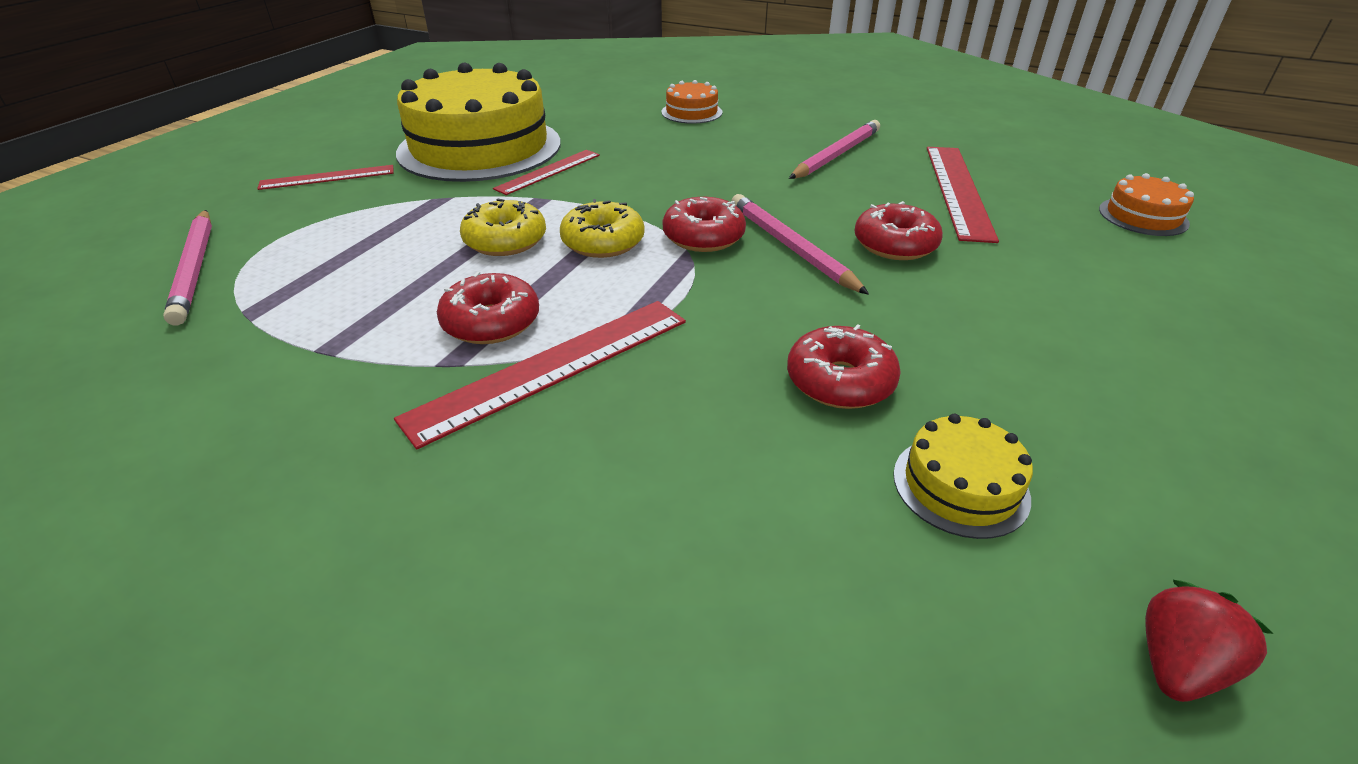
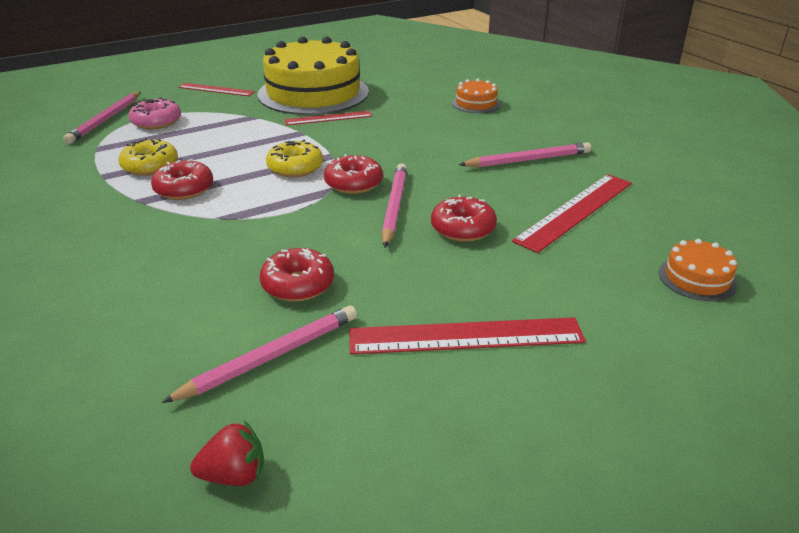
camera: 35 degrees right, 5 degrees down
(296, 246) = (156, 122): none -> pink donut
(505, 241) = (249, 150): yellow donut -> yellow donut (150, 166)
(552, 367) = (178, 220): red ruler -> red ruler (466, 336)
(960, 485) = (271, 357): yellow cake -> pink pencil

